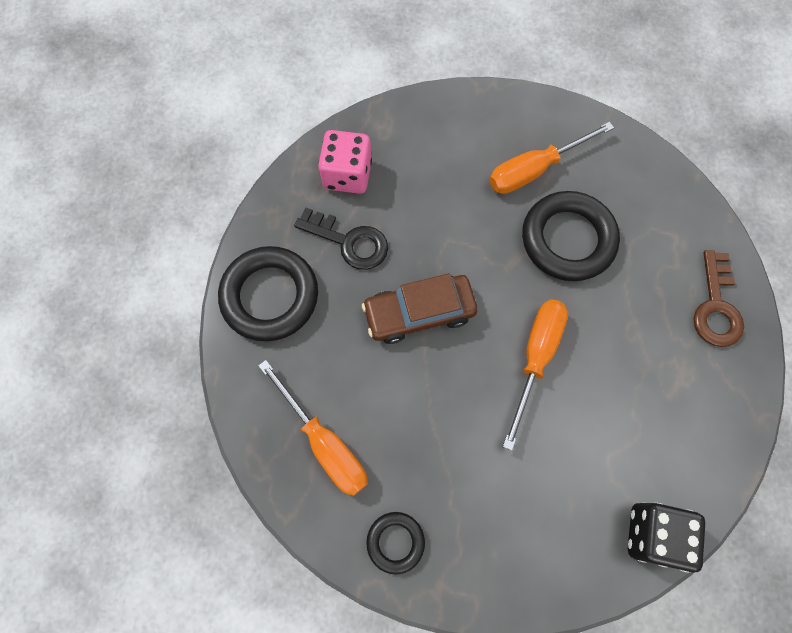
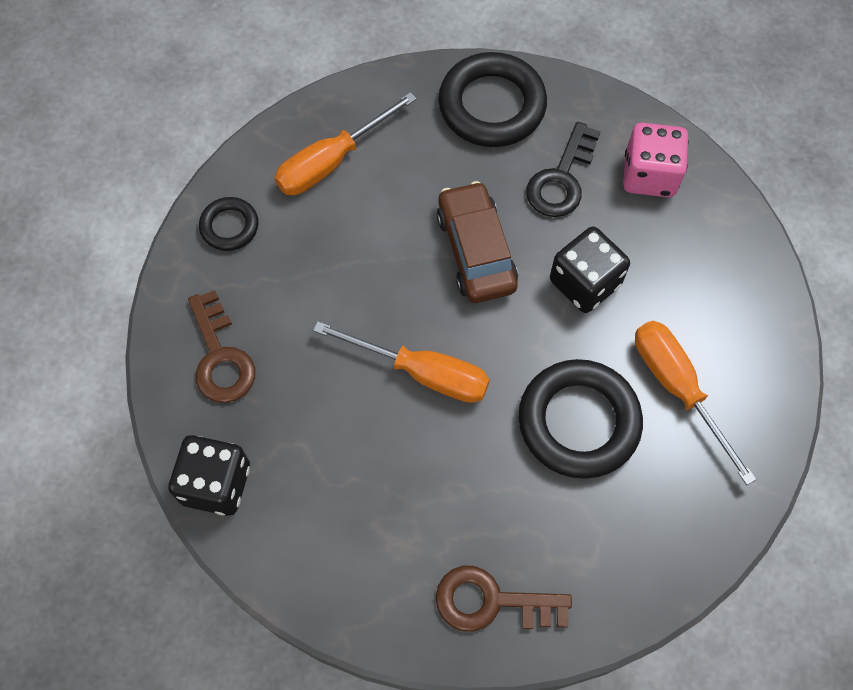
camera: 90 degrees right, 5 degrees down
(447, 229) = (584, 283): none -> black dice
(533, 540) = (220, 357): none -> brown key

